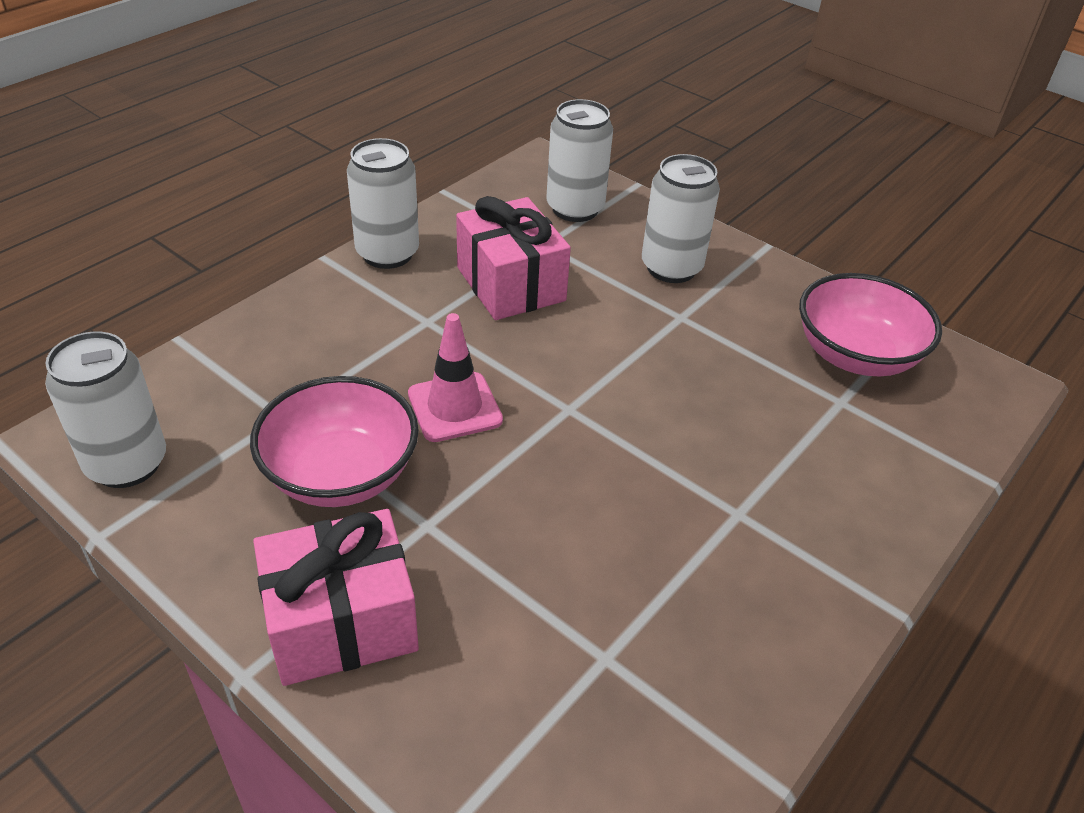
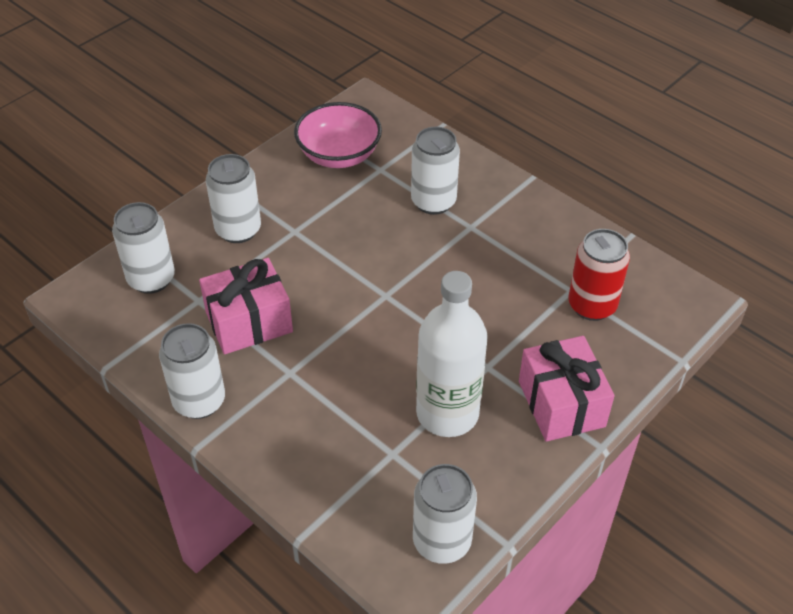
camera: 85 degrees left, 5 degrees up
(341, 474) = (447, 413): pink bowl -> white bottle
(454, 407) = (384, 354): pink traffic cone -> none
(569, 690) = (592, 305): none -> red can
(785, 465) = (433, 202): none -> white can

